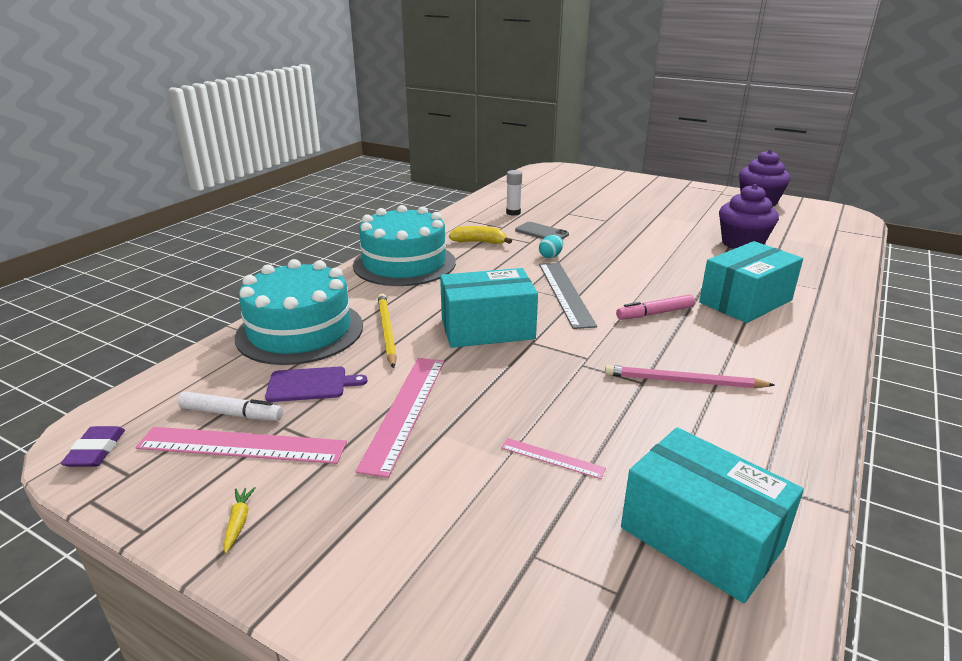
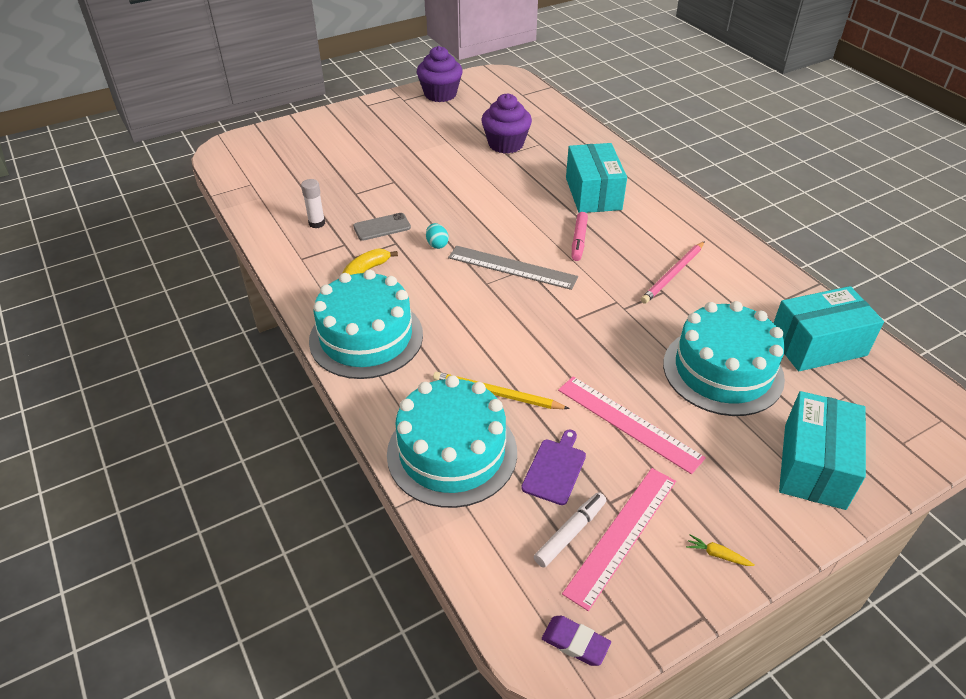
camera: 60 degrees left, 15 degrees up
(487, 329) = (538, 333): turquoise box -> turquoise box (814, 465)
(552, 458) = (722, 371): pink ruler -> turquoise cake

